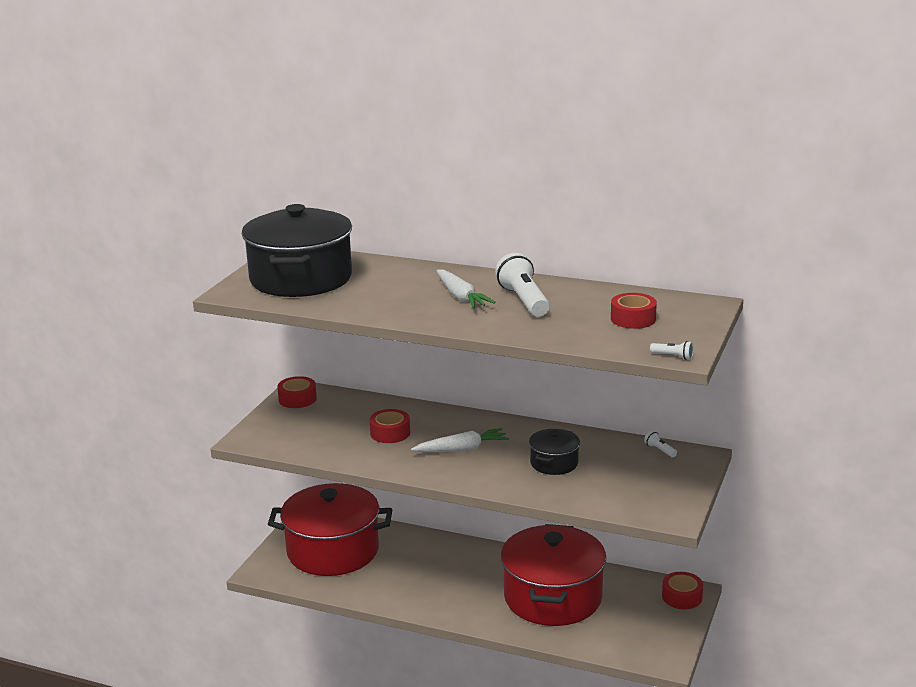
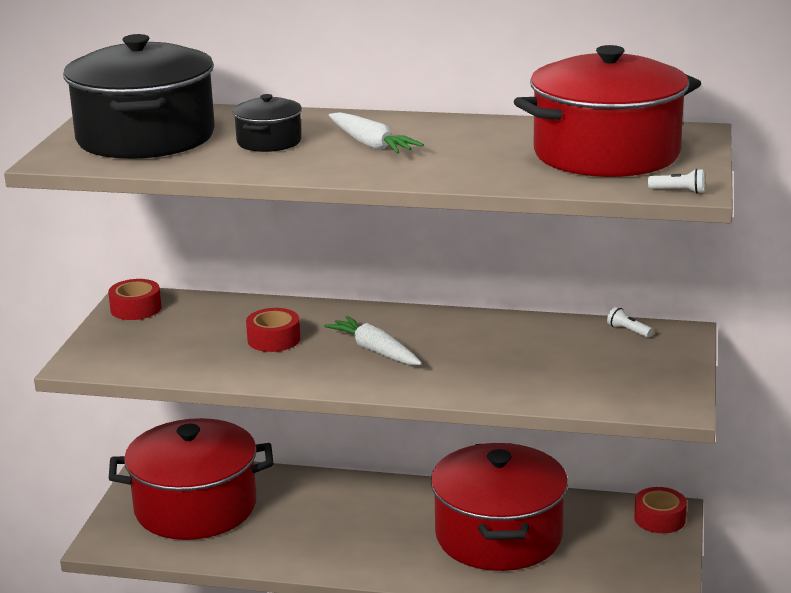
camera: 10 degrees left, 0 degrees up
(462, 449) = (375, 350): white carrot -> white carrot turned 105 degrees counterclockwise
(524, 300) = (455, 143): white flashlight -> none
(554, 463) = (500, 357): black pot -> black pot (269, 142)
(633, 319) = (606, 154): red tape -> red pot

